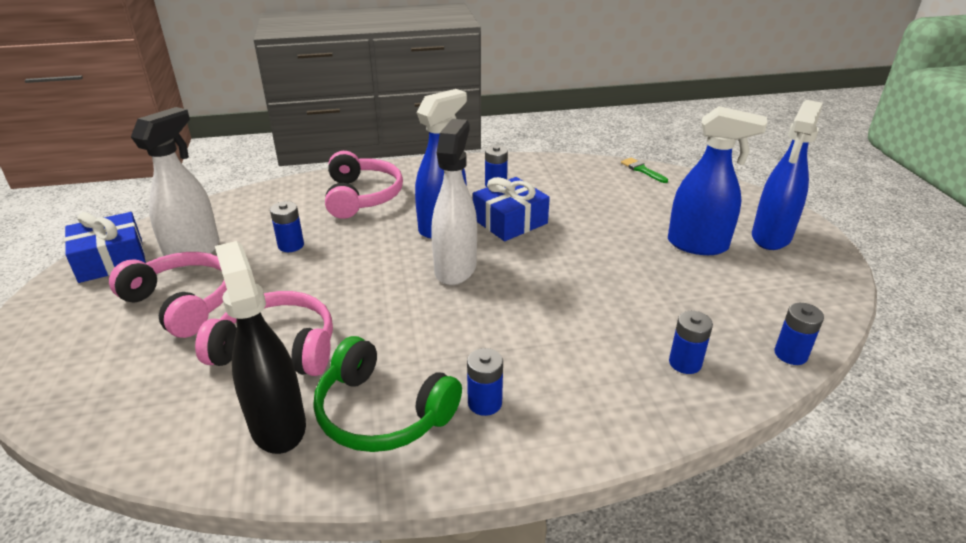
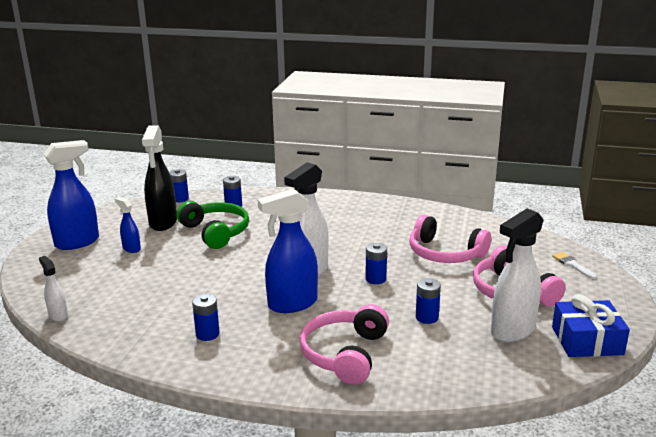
camera: 155 degrees left, 10 degrees down
(66, 379) = (572, 264): none -> white brush
(277, 424) = (447, 225): black spray bottle -> black spray bottle (163, 223)
(382, 413) = (395, 219): green headphones -> green headphones (216, 232)
(485, 403) = (343, 213): blue battery -> blue battery (375, 279)
(510, 221) = (235, 295): blue gift -> none
(642, 170) = (58, 315): green brush -> white spray bottle
(698, 245) = (131, 248): blue spray bottle -> blue spray bottle, size x0.51

